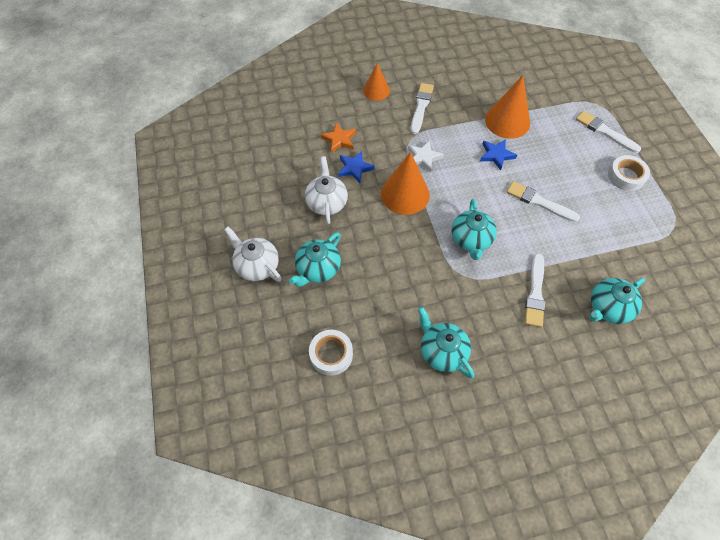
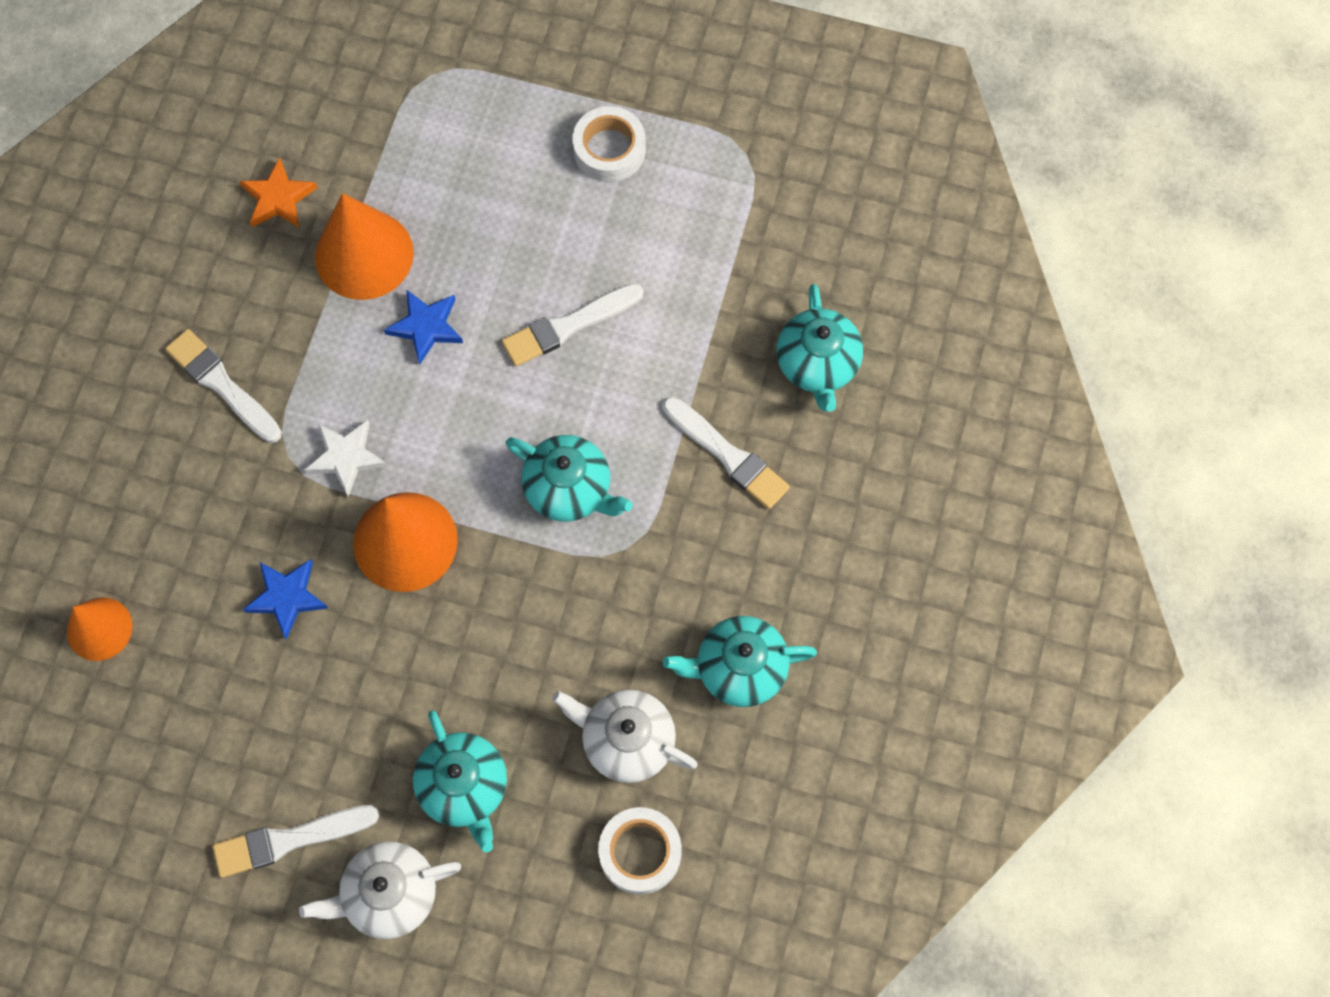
camera: 60 degrees left, 10 degrees up
(326, 202) = (331, 693): white teapot -> white teapot (626, 740)
(339, 139) = (197, 587): orange star -> orange star (278, 198)
(376, 90) = (121, 444): orange cone -> orange cone (99, 629)
(605, 132) = (500, 110): white brush -> white brush (290, 840)

